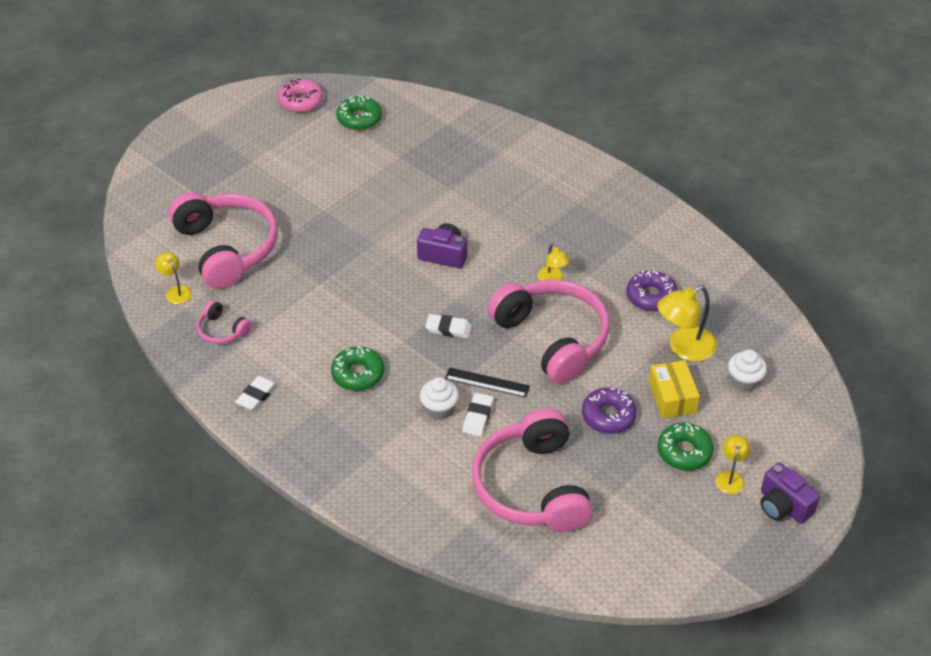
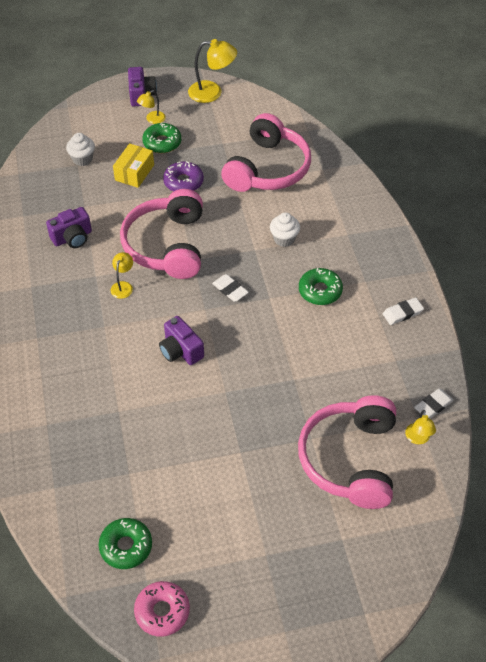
camera: 145 degrees left, 5 degrees up
(222, 330) = (399, 380): pink headphones -> none
(478, 417) = (263, 222): white eraser -> white eraser (433, 405)
(487, 382) = (238, 240): black ruler -> none
(651, 296) = (72, 238): purple donut -> purple camera
(684, 348) = (93, 195): yellow lamp -> yellow lamp (212, 92)

